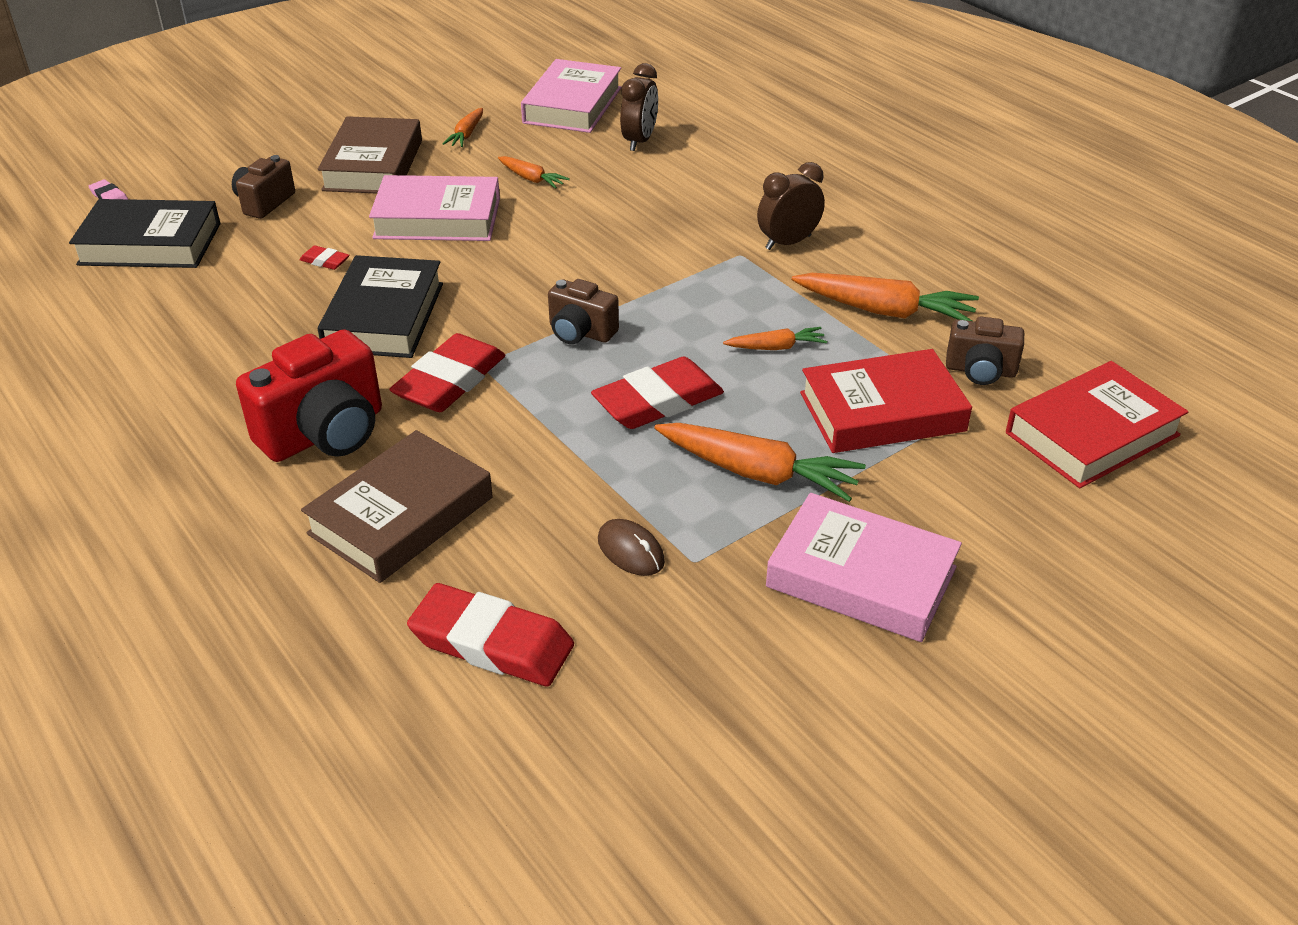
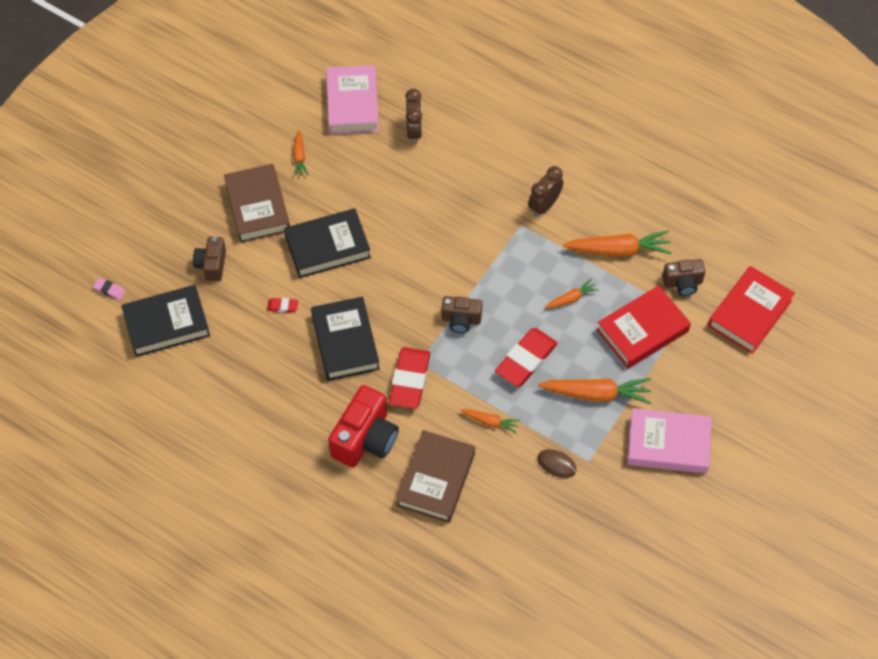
camera: 20 degrees left, 20 degrees up
(437, 218) = (327, 247): pink book -> black book
(492, 643) = (518, 538): red eraser -> none
(531, 179) = (365, 191): orange carrot -> orange carrot (490, 422)

